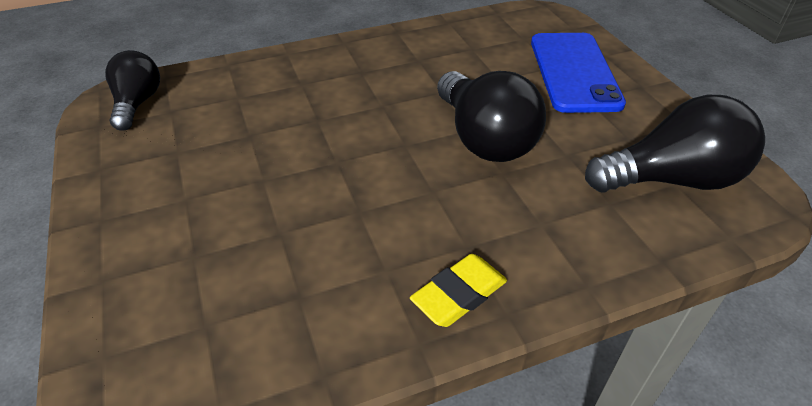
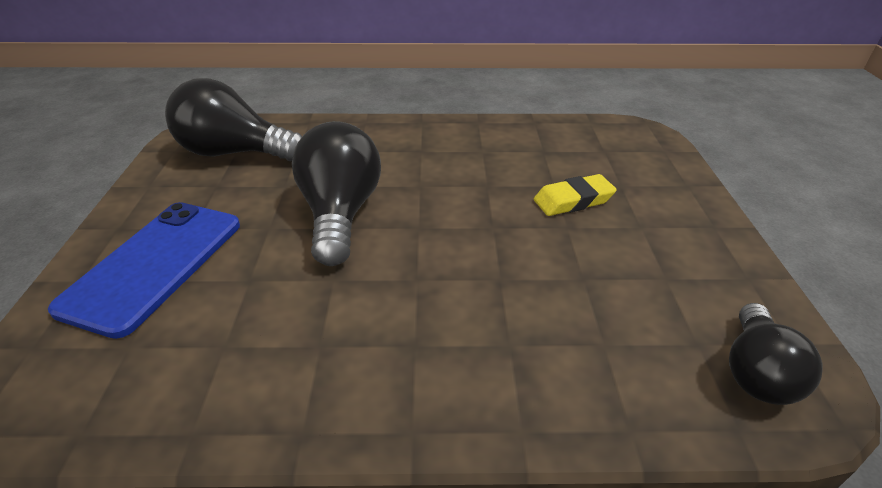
camera: 160 degrees left, 5 degrees down
(459, 294) = (443, 132): yellow eraser -> yellow eraser (573, 200)

